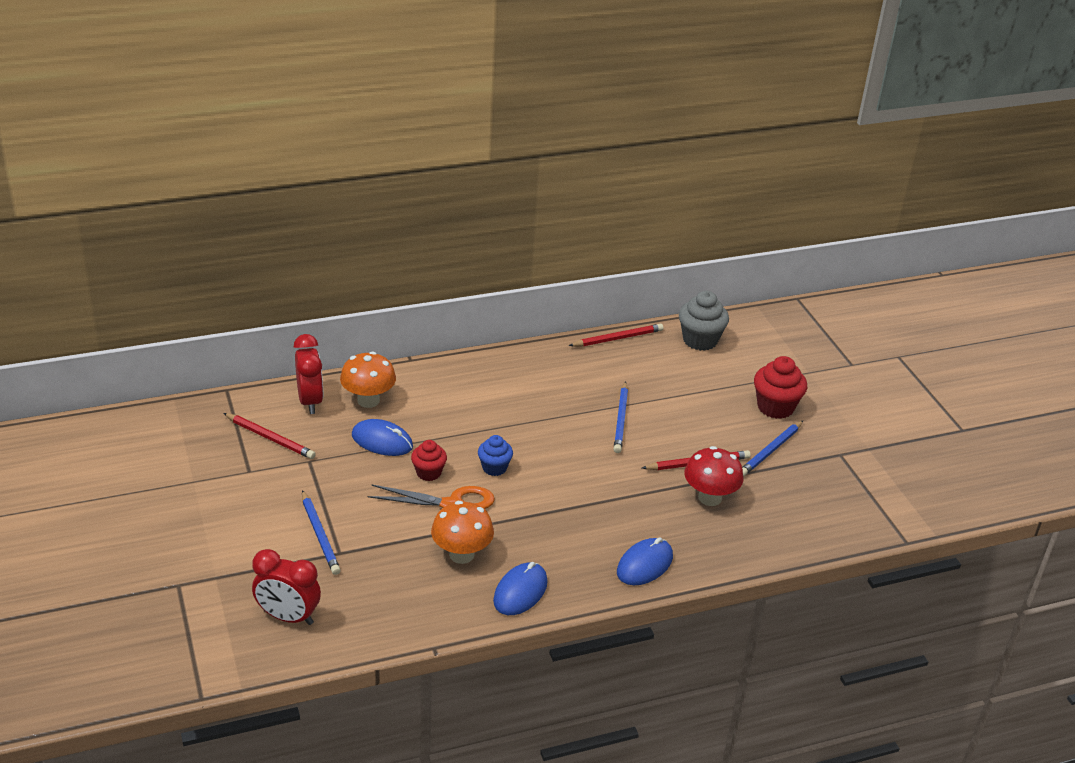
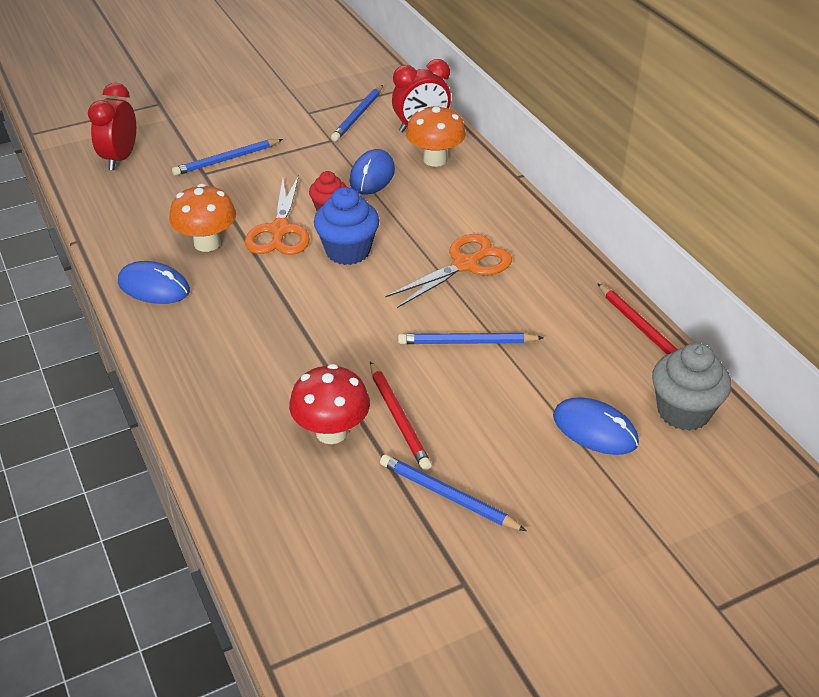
camera: 85 degrees right, 5 degrees up
(270, 438) = (358, 115): red pencil -> blue pencil
(494, 468) = (348, 251): blue cupcake -> blue cupcake, size x1.61
(527, 406) = (465, 265): none -> orange scissors
(644, 564) = (200, 377): blue mouse -> blue mouse (595, 430)
(775, 407) = (554, 501): red cupcake -> none

